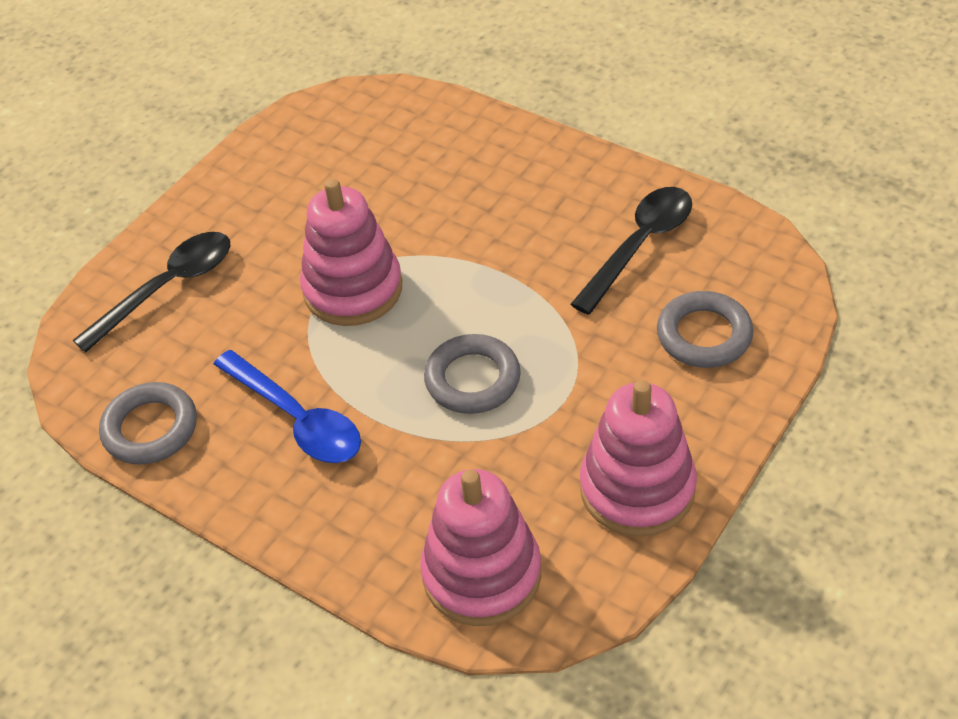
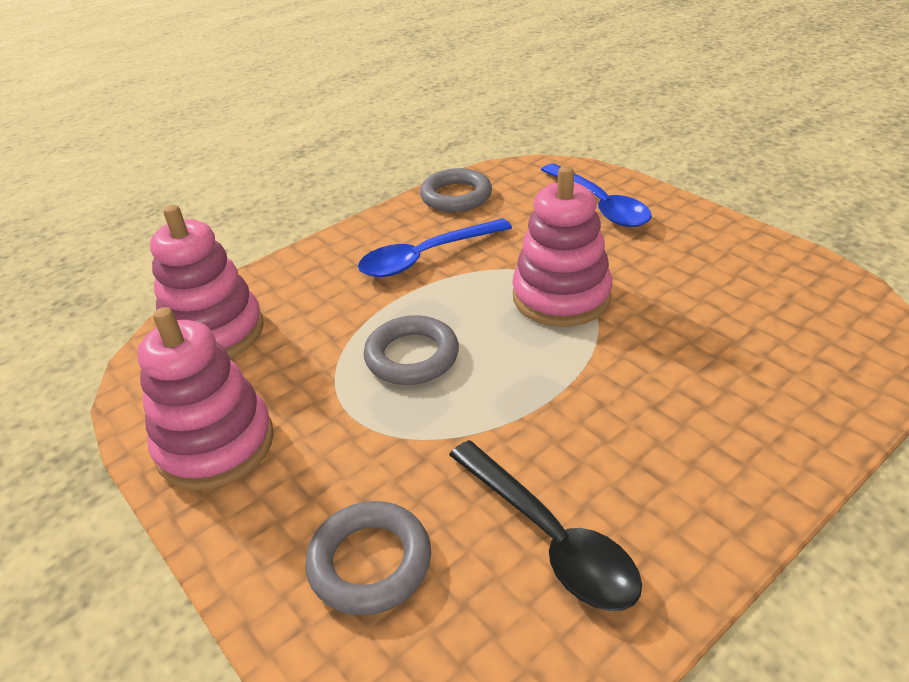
camera: 105 degrees right, 10 degrees down
(167, 288) = (599, 205): black spoon -> blue spoon

